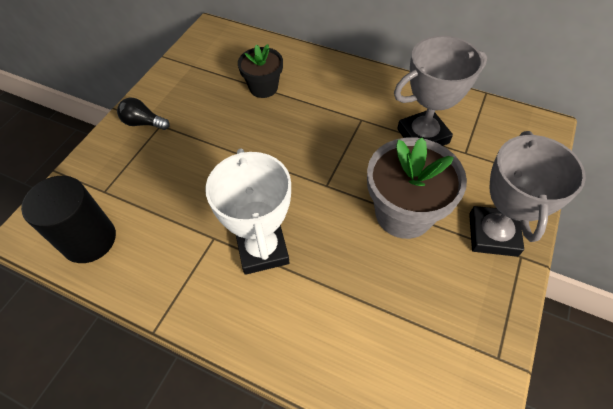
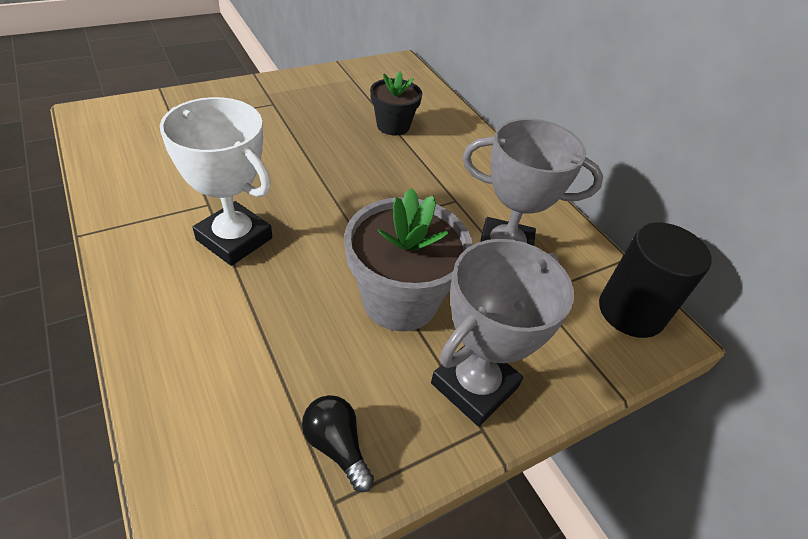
camera: 30 degrees right, 10 degrees down
(89, 240) = (121, 145): black cylinder -> black cylinder (631, 311)
(143, 123) = (262, 95): black light bulb -> black light bulb (337, 446)
(262, 249) = (234, 239): white trophy -> white trophy turned 75 degrees counterclockwise

